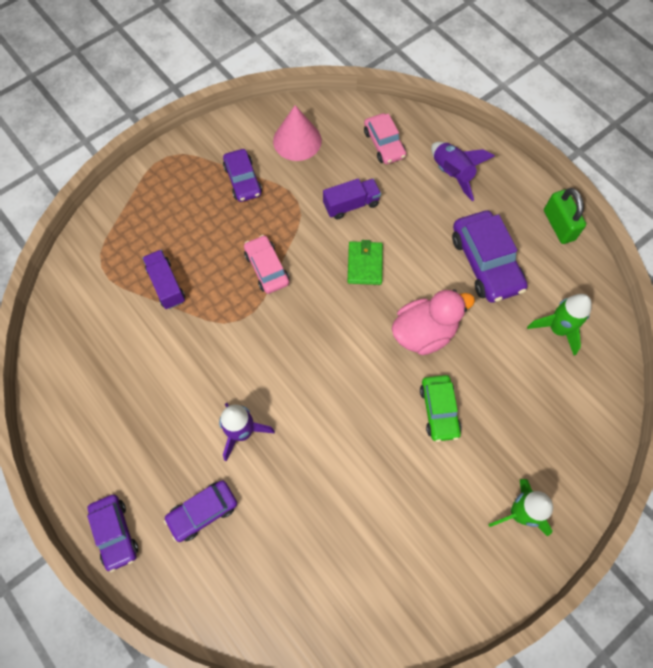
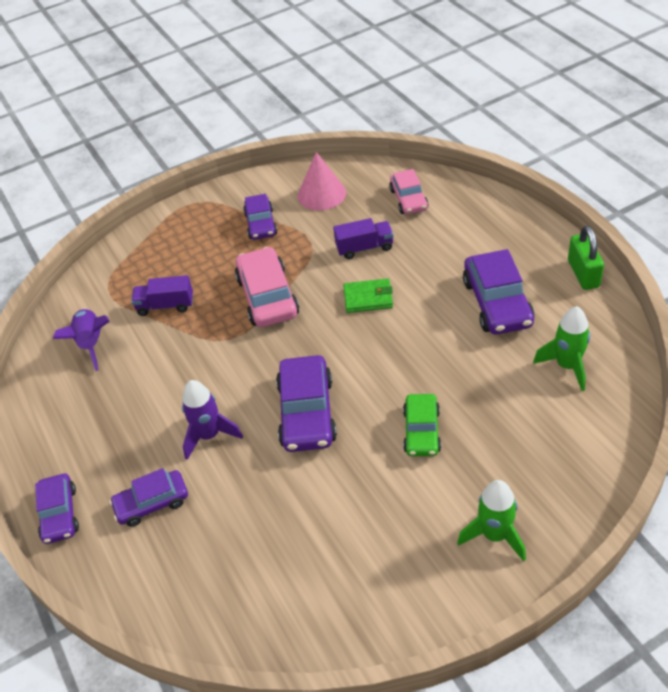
camera: 15 degrees right, 20 degrees down
(166, 285) = (165, 305): purple truck -> purple truck turned 75 degrees counterclockwise
(267, 268) = (267, 297): pink car -> pink car, size x1.58
(330, 399) = (307, 413): none -> purple car
(365, 264) = (368, 298): green wallet -> green wallet turned 75 degrees clockwise
(424, 333) = (419, 360): pink duck -> none
(452, 174) = (474, 226): purple rocket -> purple rocket (91, 343)

